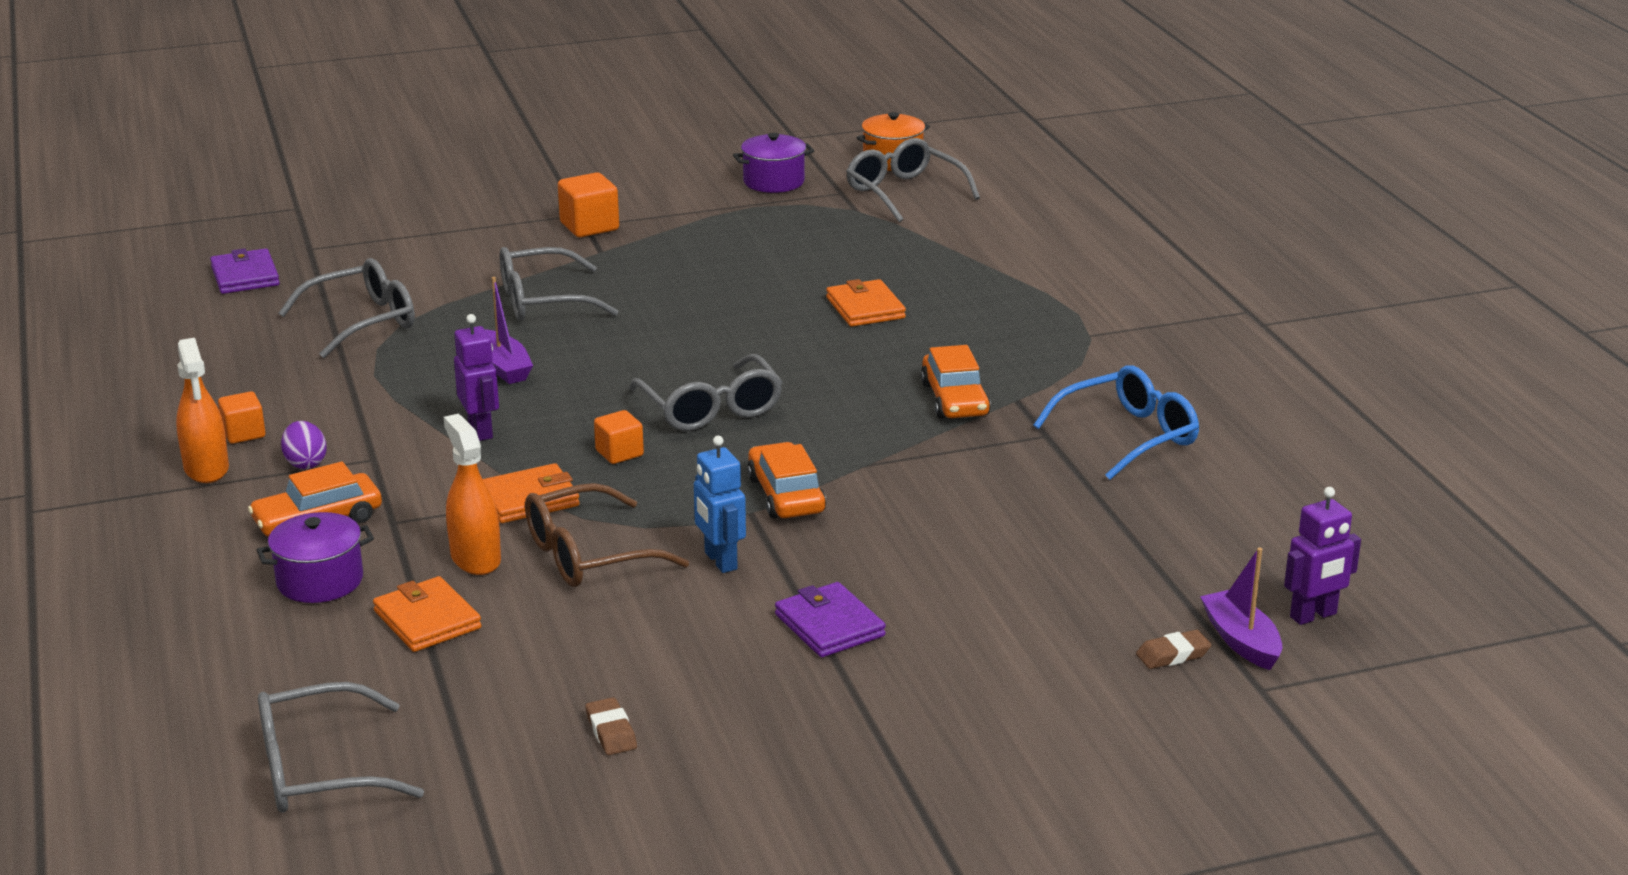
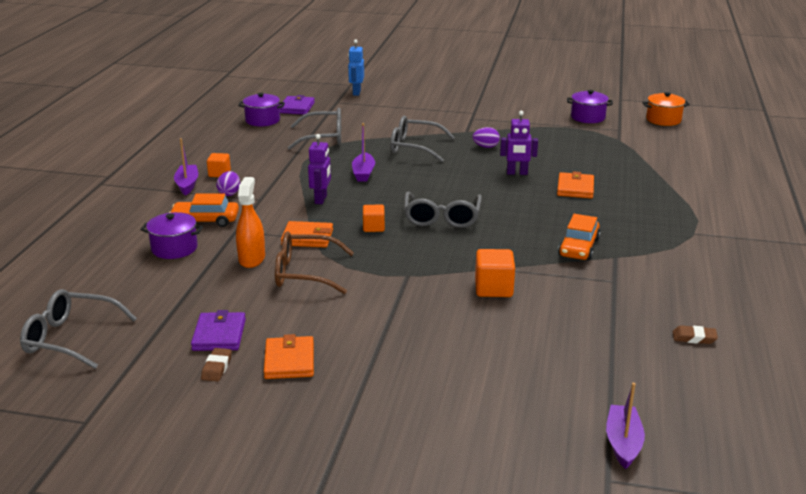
camera: 30 degrees right, 0 degrees up
(206, 468) = (187, 185): orange spray bottle -> purple boat
(207, 315) = (262, 120): none -> purple pot
(427, 620) = (198, 281): orange wallet -> orange wallet (289, 361)
(589, 226) = (473, 119): orange cube -> orange cube (493, 288)
(661, 272) = (486, 147): none -> purple egg
(720, 561) = (365, 296): blue robot -> blue robot (356, 92)
(786, 495) = (435, 272): orange car -> none
(829, 625) = (385, 349): purple wallet -> purple wallet (219, 335)
(905, 193) = (654, 136): grey glasses -> none
(1127, 436) = (664, 295): blue glasses -> none
(1173, 655) = (569, 436): brown eraser -> brown eraser (694, 338)
(1313, 616) = (688, 444): purple robot -> purple robot (517, 173)

